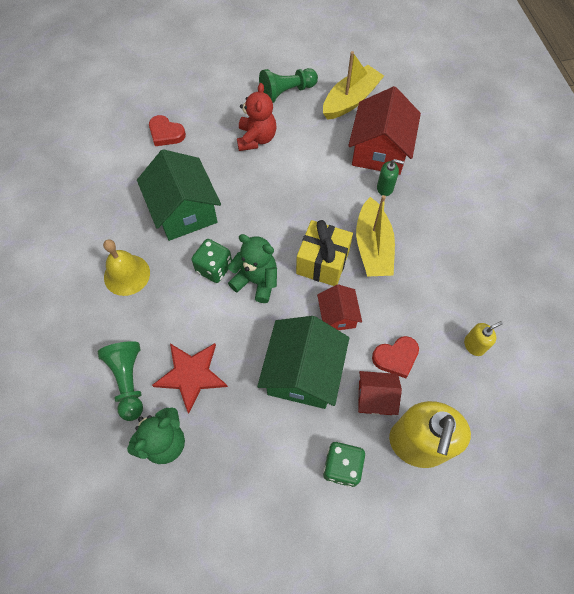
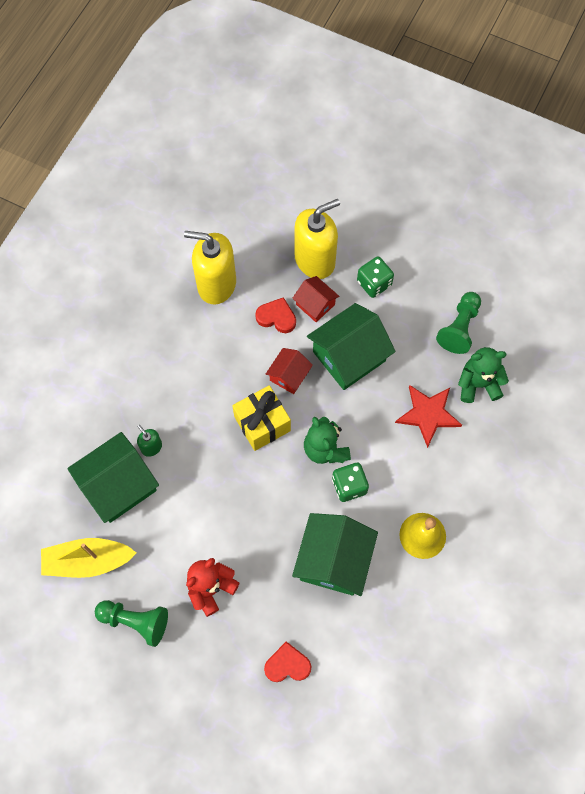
camera: 140 degrees left, 5 degrees up
(128, 381) = (476, 444): green pawn -> green pawn (459, 328)
(166, 133) = (287, 665): red heart -> red heart turned 75 degrees counterclockwise
(373, 247) = (212, 405): yellow boat -> none
(379, 151) = (119, 485): red house -> green house
(474, 345) = (216, 284): yellow soap dispenser -> yellow soap dispenser, size x2.24

